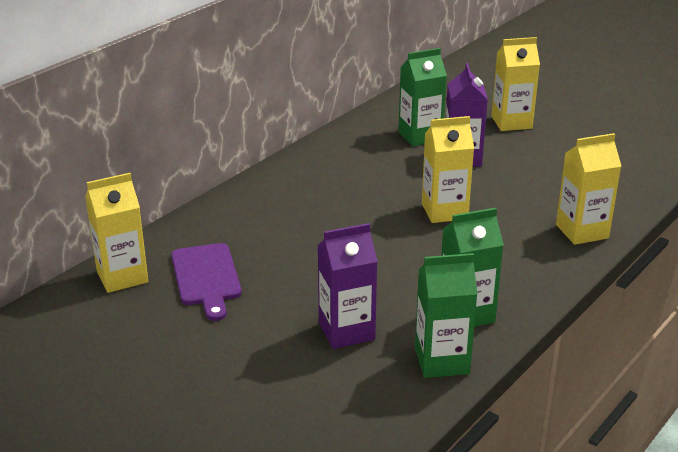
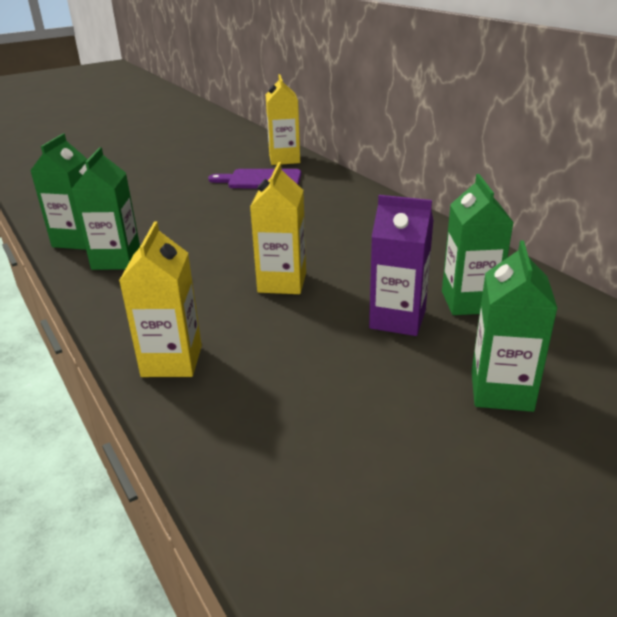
camera: 110 degrees right, 0 degrees up
(346, 331) = (151, 214): purple carton -> none
(511, 122) = (501, 391): yellow carton -> green carton

